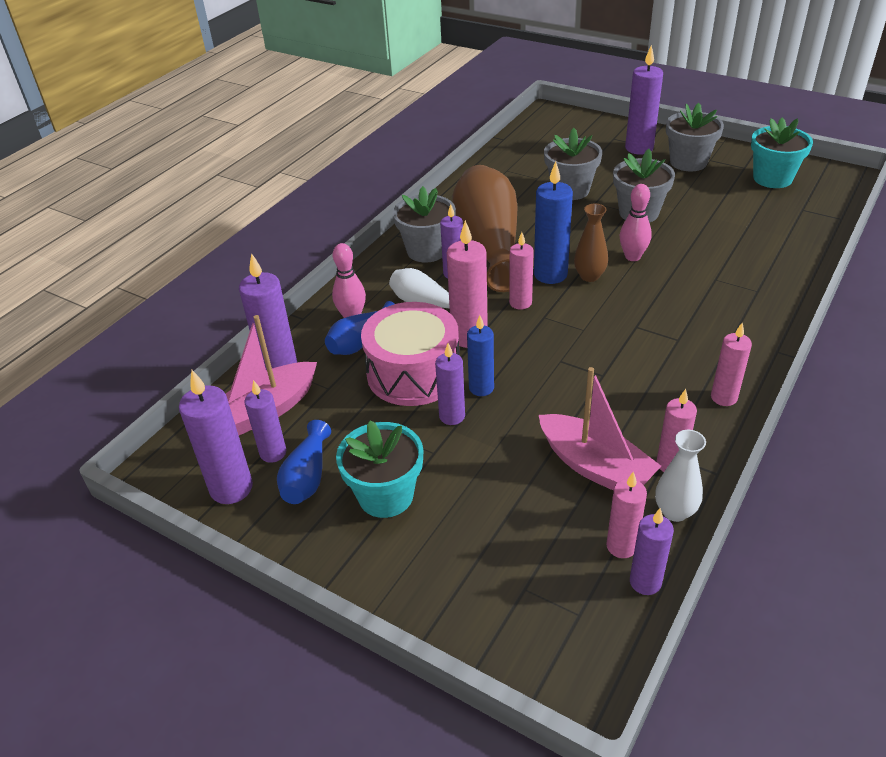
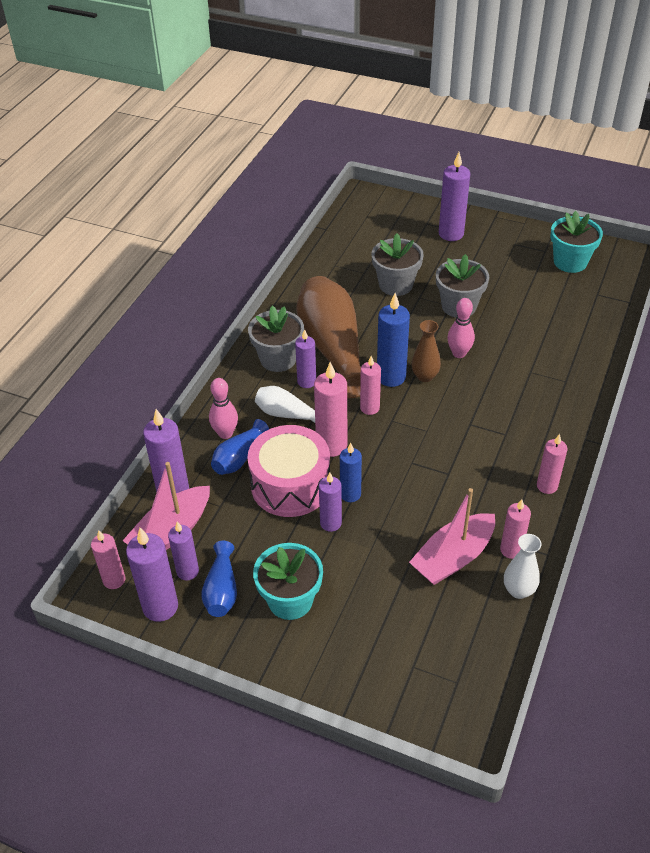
camera: 10 degrees left, 5 degrees up
(595, 466) = (453, 558): pink boat -> pink boat turned 105 degrees clockwise
(621, 546) = (481, 623): pink candle -> pink candle (114, 580)
(645, 582) = (502, 651): purple candle -> none
(688, 162) = (496, 248): grey flower pot -> none

